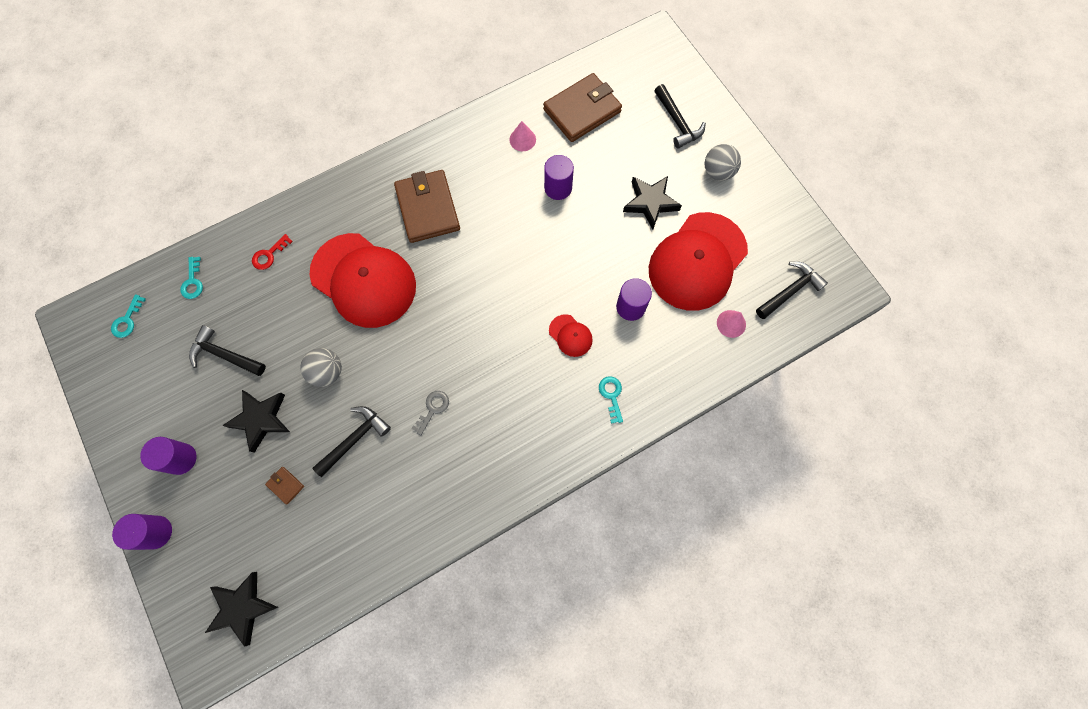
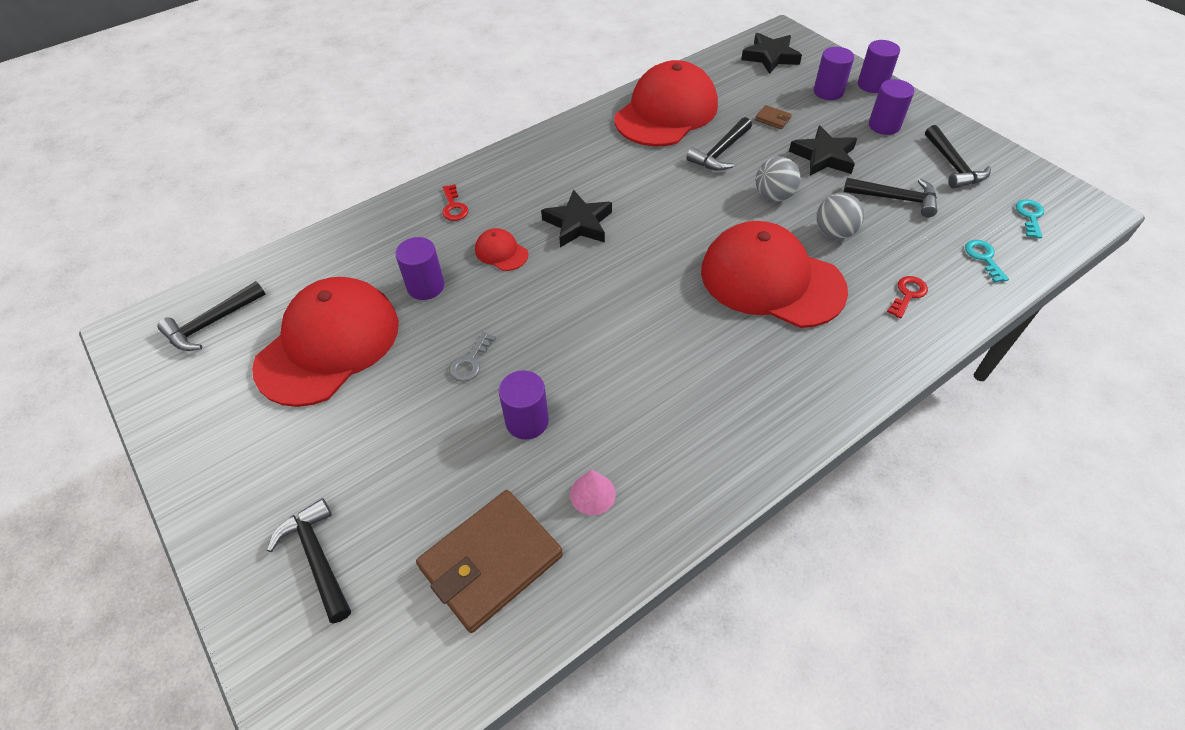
camera: 175 degrees right, 20 degrees down
(151, 390) = (953, 166): none -> black hammer
(208, 526) = (828, 92): none -> purple cylinder
(390, 513) = (666, 112): none -> red cap
(428, 208) = (717, 372): brown wallet -> none
(433, 409) = (647, 179): grey key -> grey key (470, 361)
(611, 396) = (453, 207): turquoise key -> red key
(650, 203) = (384, 414): black star -> black star (578, 224)
(718, 172) = (267, 473): grey ball -> grey ball (834, 233)
(731, 323) = (301, 282): pink cone -> none

